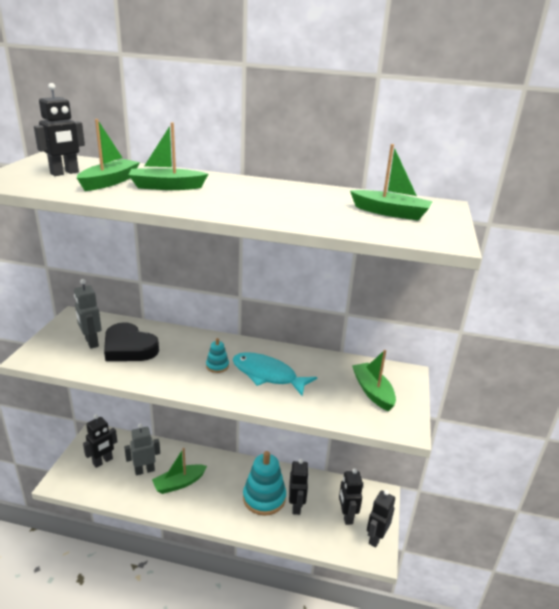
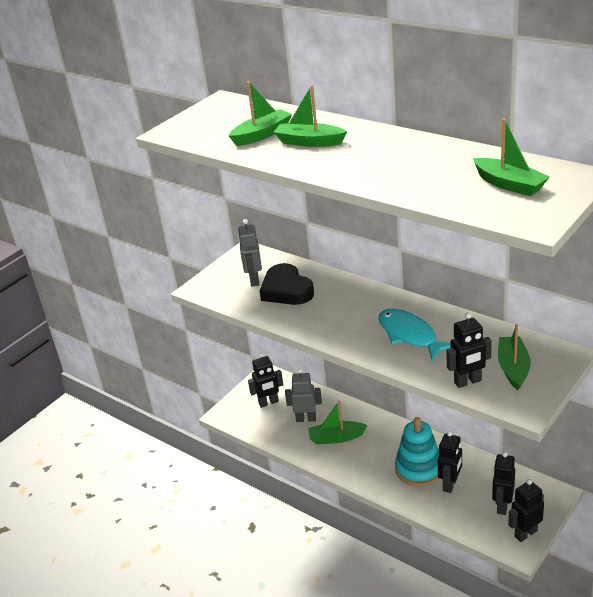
camera: 30 degrees right, 5 degrees up
(65, 173) = (228, 122): black robot -> black robot (468, 382)
(217, 366) = (363, 319): turquoise stacking toy -> none

